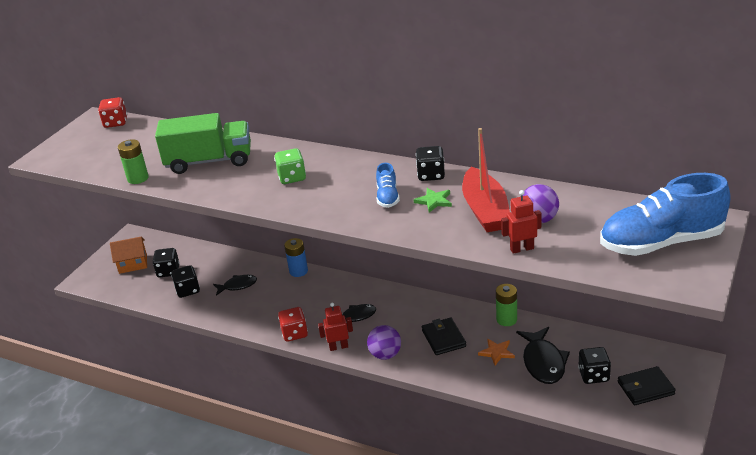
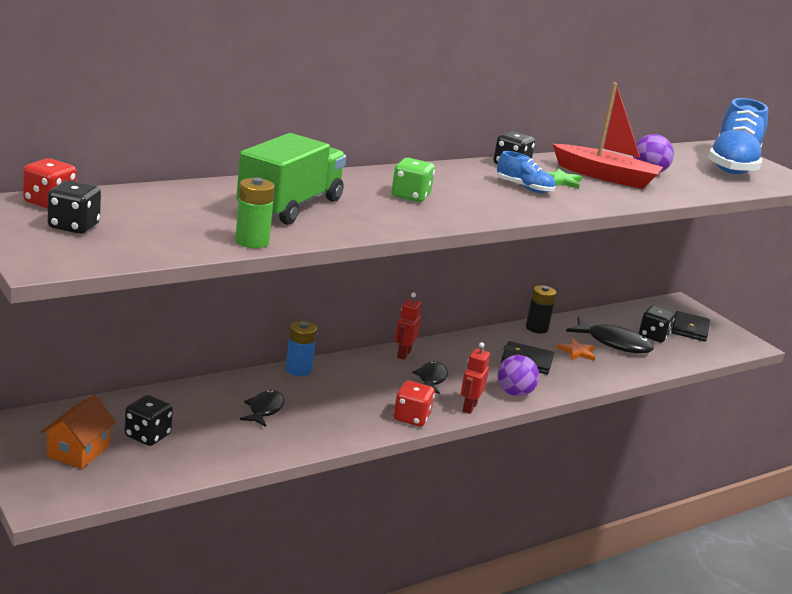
camera: 65 degrees left, 10 degrees down
(188, 290) = (216, 440): black dice -> black dice (74, 226)
(506, 319) = (536, 328): green battery -> black battery
(522, 249) = (685, 191): red robot -> red robot (403, 354)

